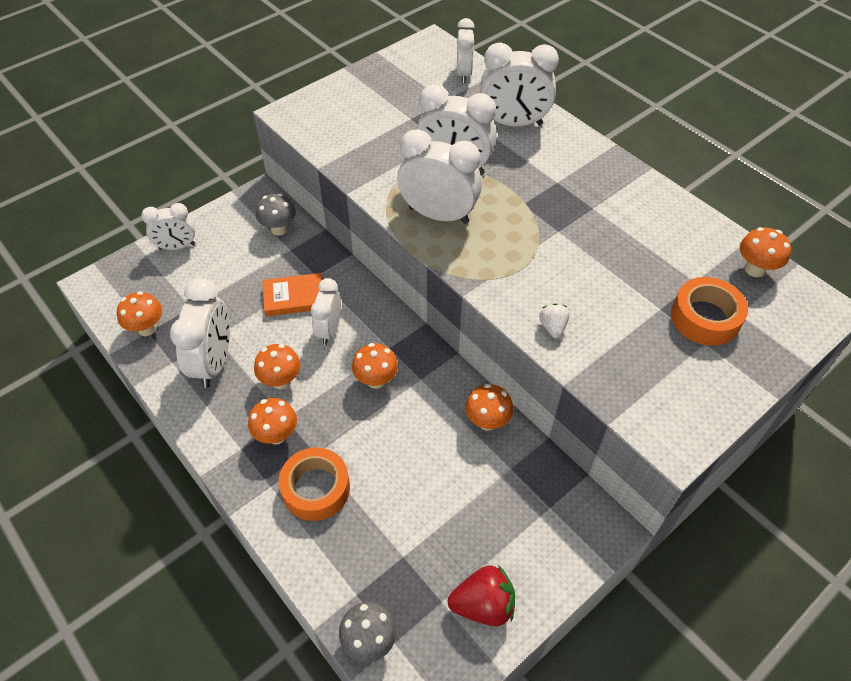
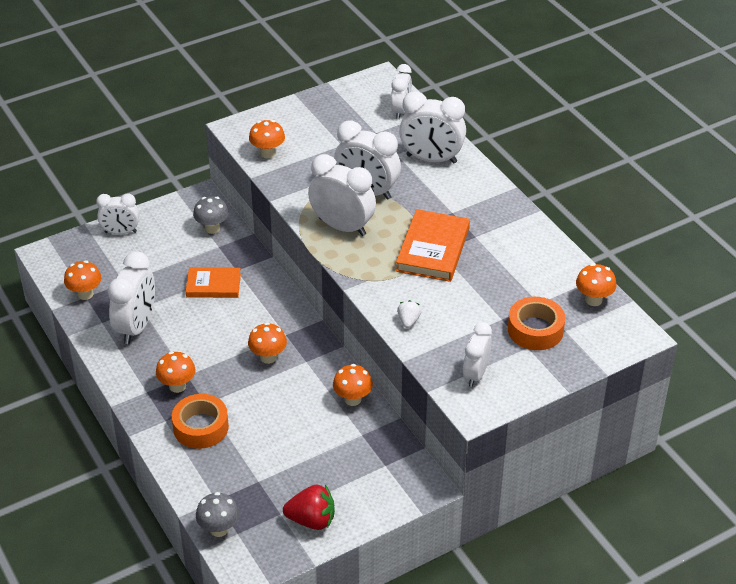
camera: 10 degrees right, 10 degrees down
(281, 381) = (189, 347): orange mushroom -> orange mushroom (267, 153)
(329, 330) = (238, 314): white clock -> white clock (475, 374)
(551, 230) = (433, 249): none -> orange book

